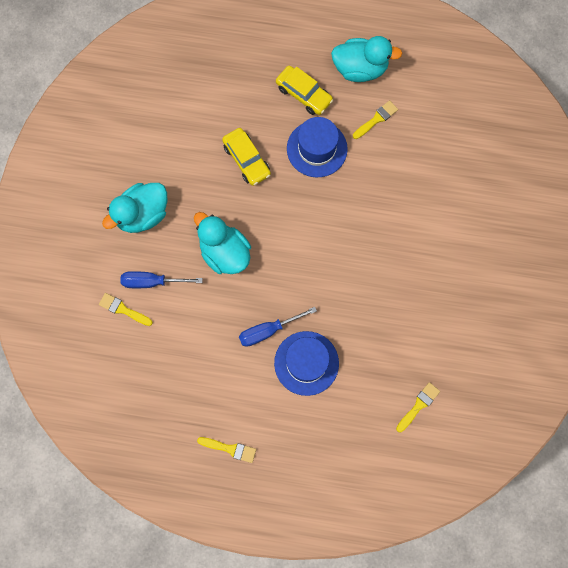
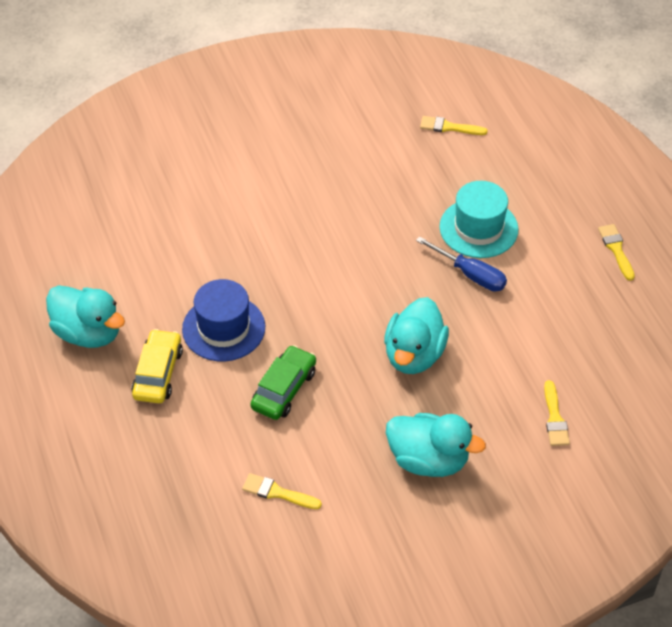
camera: 120 degrees left, 25 degrees down
(152, 282) = (501, 407): blue screwdriver -> none
(246, 160) = (284, 389): yellow car -> green car
(306, 363) = (478, 228): blue hat -> turquoise hat
(360, 69) = (88, 333): turquoise duck -> turquoise duck turned 150 degrees clockwise
(376, 119) = (148, 289): yellow brush -> yellow brush (277, 492)

